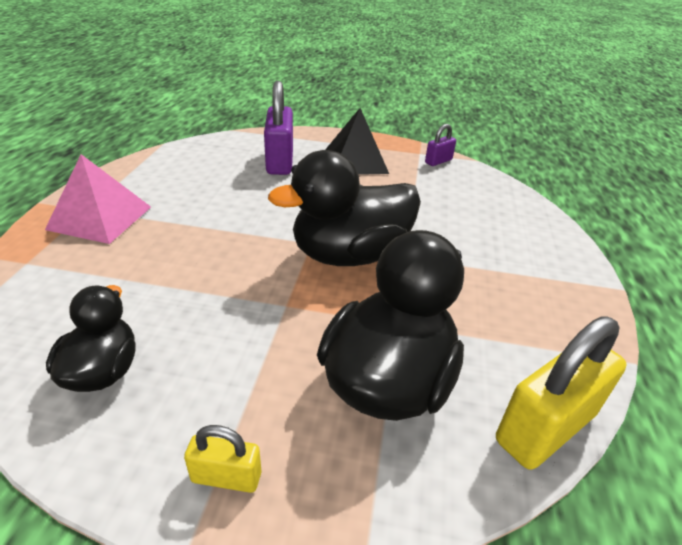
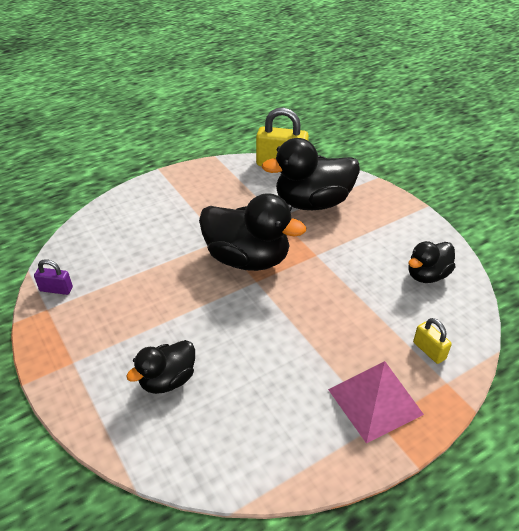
camera: 130 degrees left, 5 degrees up
(226, 477) = (401, 213): yellow padlock -> yellow padlock (429, 350)
(280, 161) = (167, 380): purple padlock -> black duck
(355, 161) = (110, 335): black pyramid -> none

